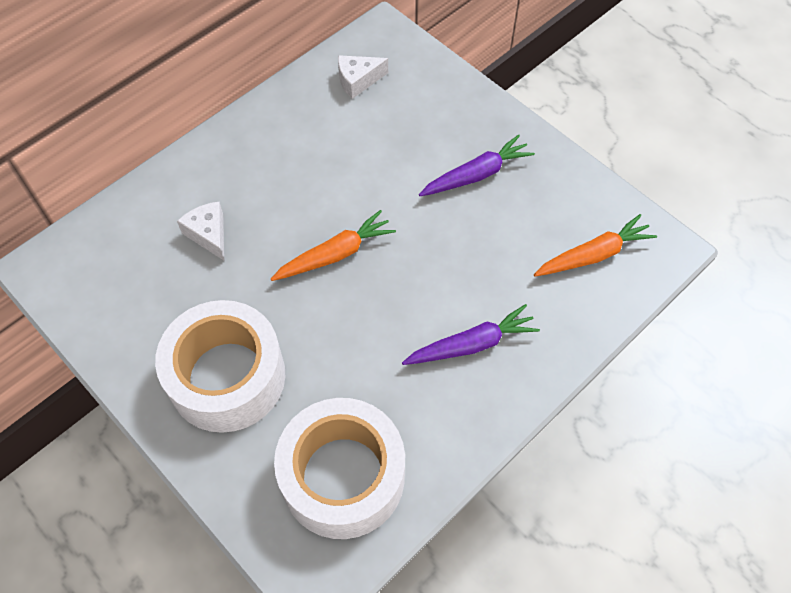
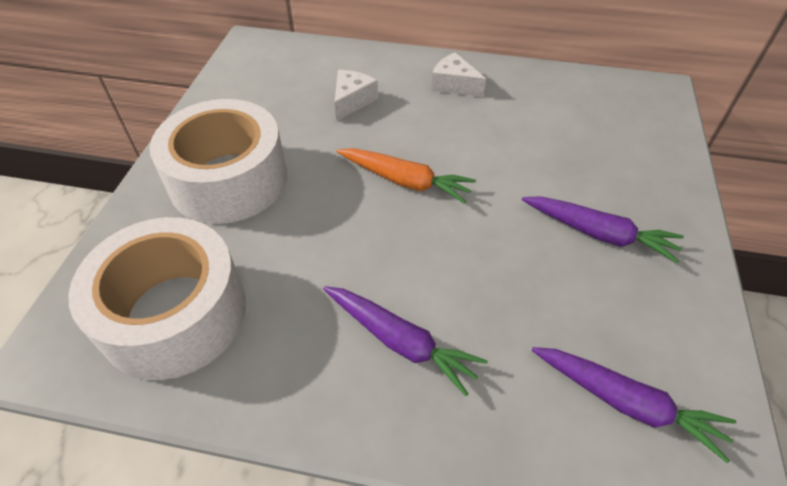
camera: 55 degrees right, 10 degrees down
(358, 80) = (591, 102): white cheese -> white cheese (454, 85)
(594, 255) = (626, 403): orange carrot -> purple carrot

